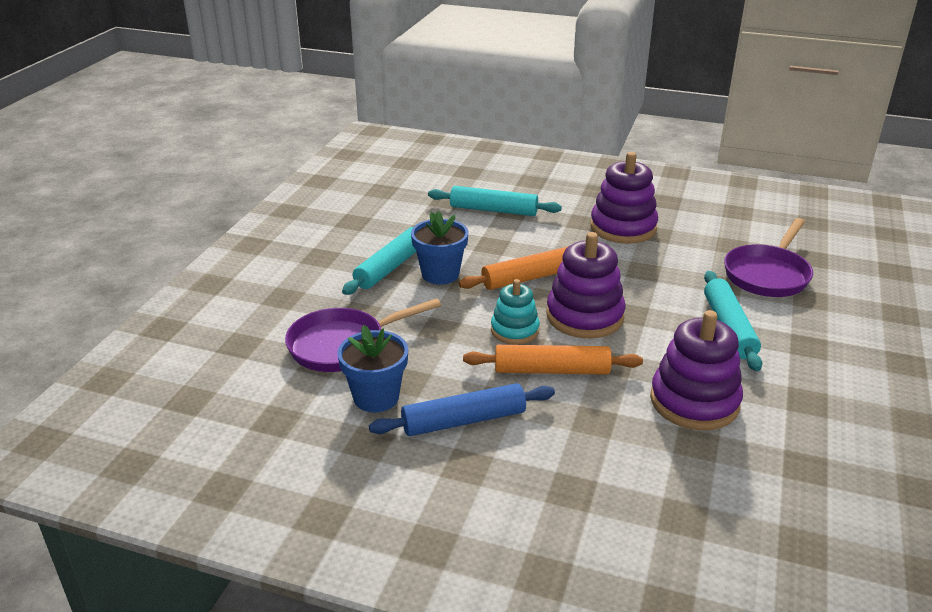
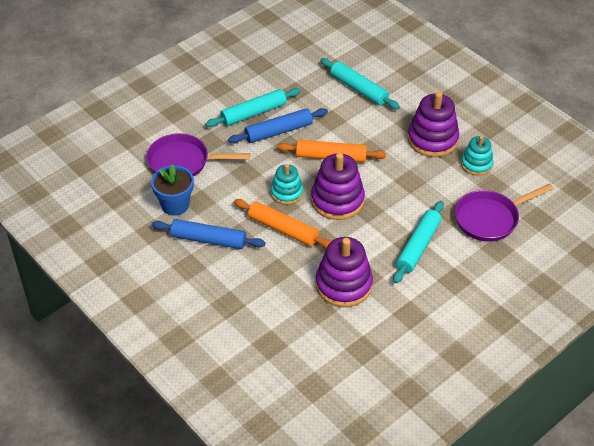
camera: 30 degrees right, 15 degrees up
(440, 274) = (278, 131): blue flower pot -> blue rolling pin
(693, 233) = (476, 164): none -> turquoise stacking toy

